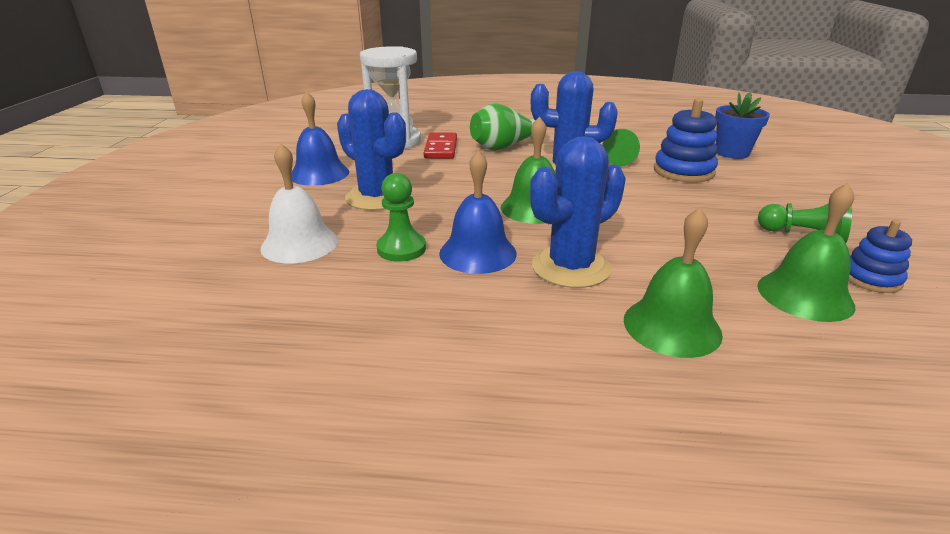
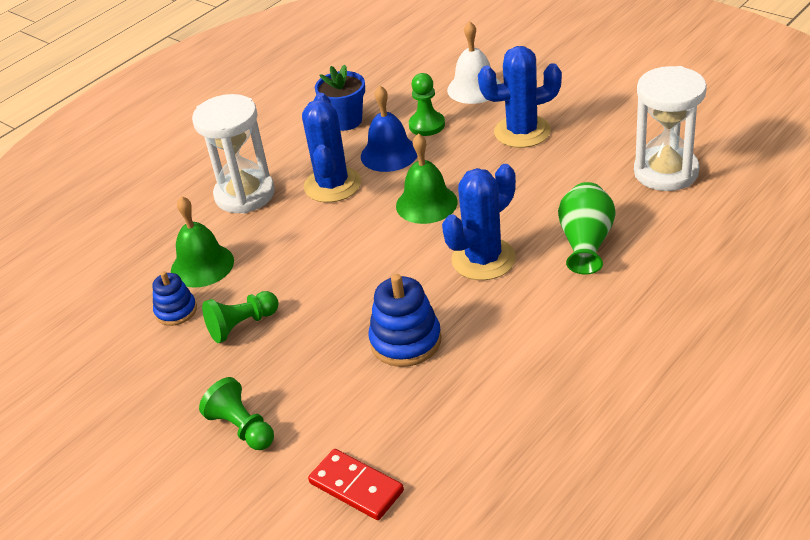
camera: 130 degrees right, 10 degrees up
(319, 173) = (604, 112): blue bell -> none
(441, 148) = (617, 197): red domino -> red domino (356, 487)
(617, 157) = (483, 314): green pawn -> green pawn (242, 428)
(672, 326) = (245, 194): green bell -> white hourglass
(732, 153) = (411, 423): blue flower pot -> blue flower pot (345, 121)

